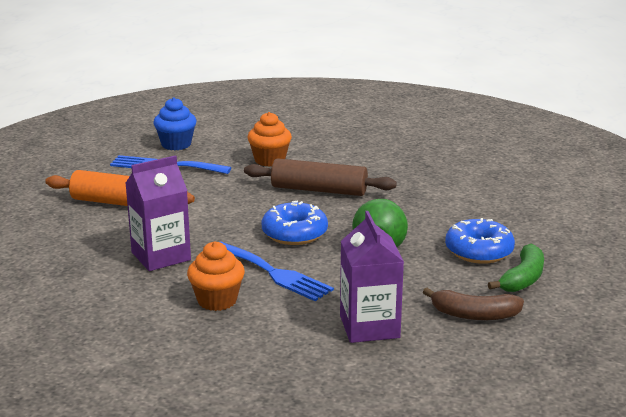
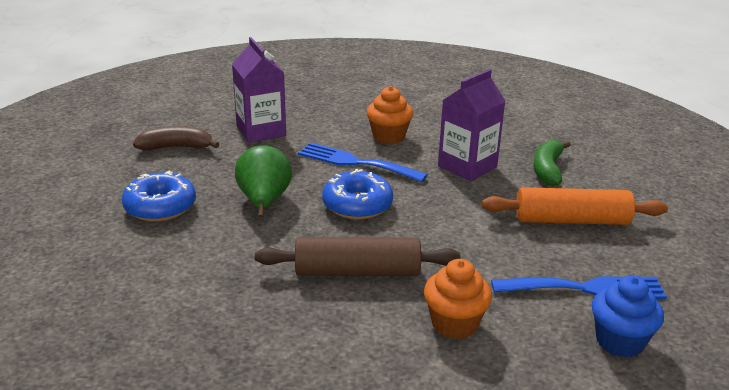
camera: 165 degrees right, 5 degrees up
(523, 278) = (123, 182): green banana -> green banana (548, 170)

